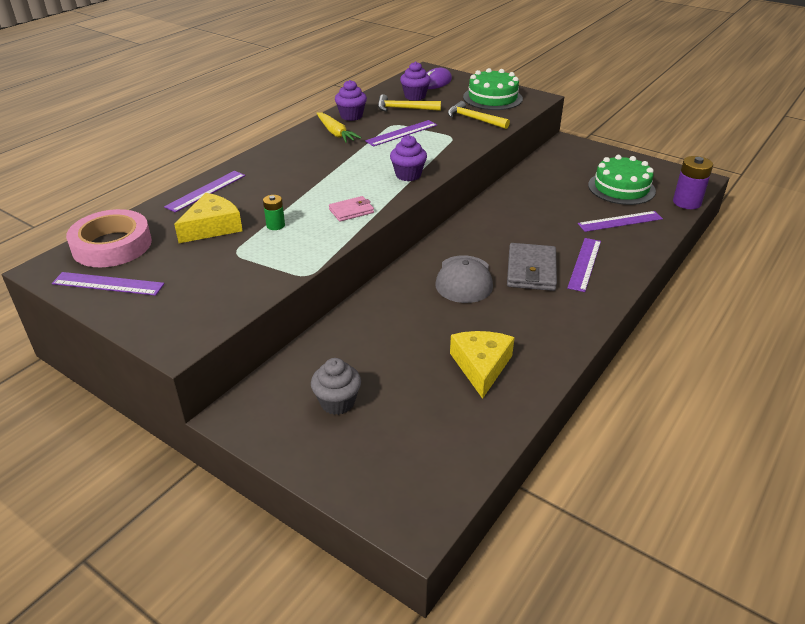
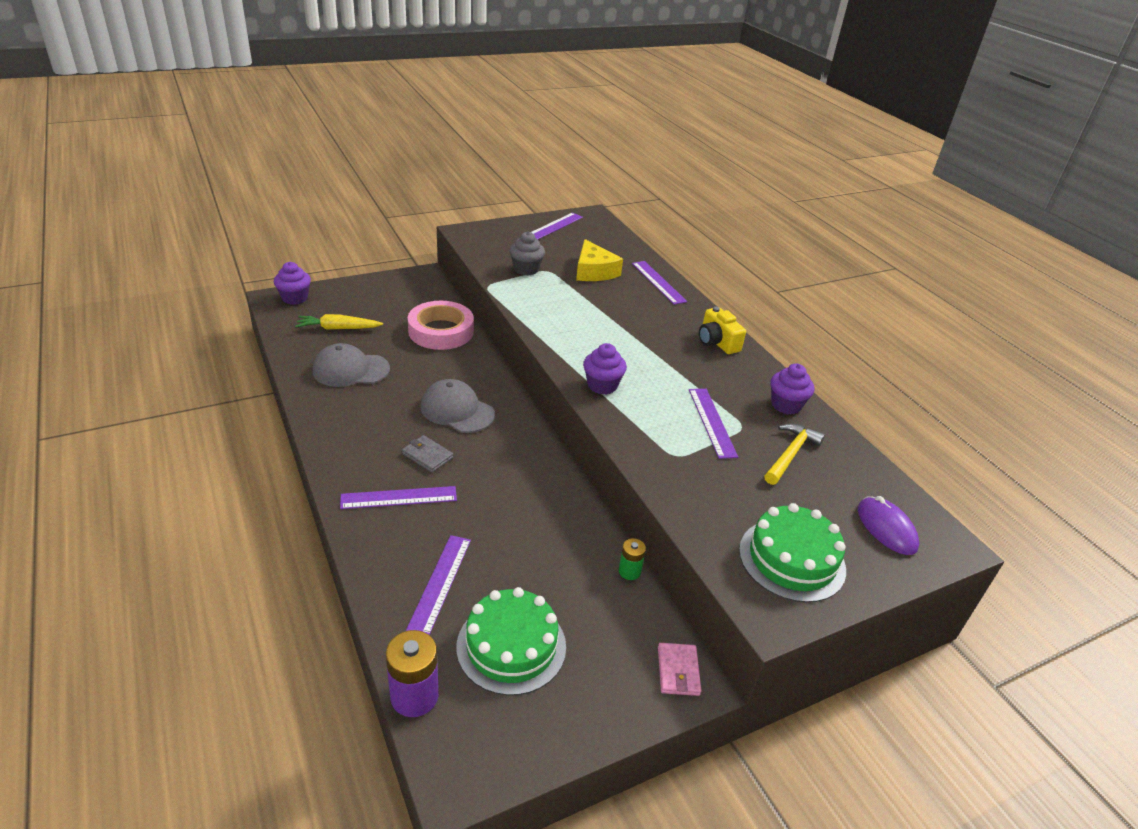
camera: 115 degrees right, 0 degrees up
(112, 245) = (603, 235): pink tape -> pink tape (441, 331)
(275, 225) = (571, 294): green battery -> green battery (629, 571)
(292, 148) = (717, 342): none -> yellow camera
(335, 133) = (740, 378): yellow carrot -> yellow carrot (338, 328)
(337, 402) = (391, 307): grey cupcake -> grey cupcake (526, 269)
(351, 211) = (560, 332): pink wallet -> pink wallet (678, 671)
(415, 96) = (833, 482): purple cupcake -> purple cupcake (295, 298)
(474, 119) = (720, 500): yellow hammer -> none
(481, 366) = (351, 370): yellow cheese -> grey cap
(531, 270) = (427, 456): grey wallet -> grey wallet, size x0.58
(584, 264) = (399, 497): purple ruler -> purple ruler turned 60 degrees counterclockwise

